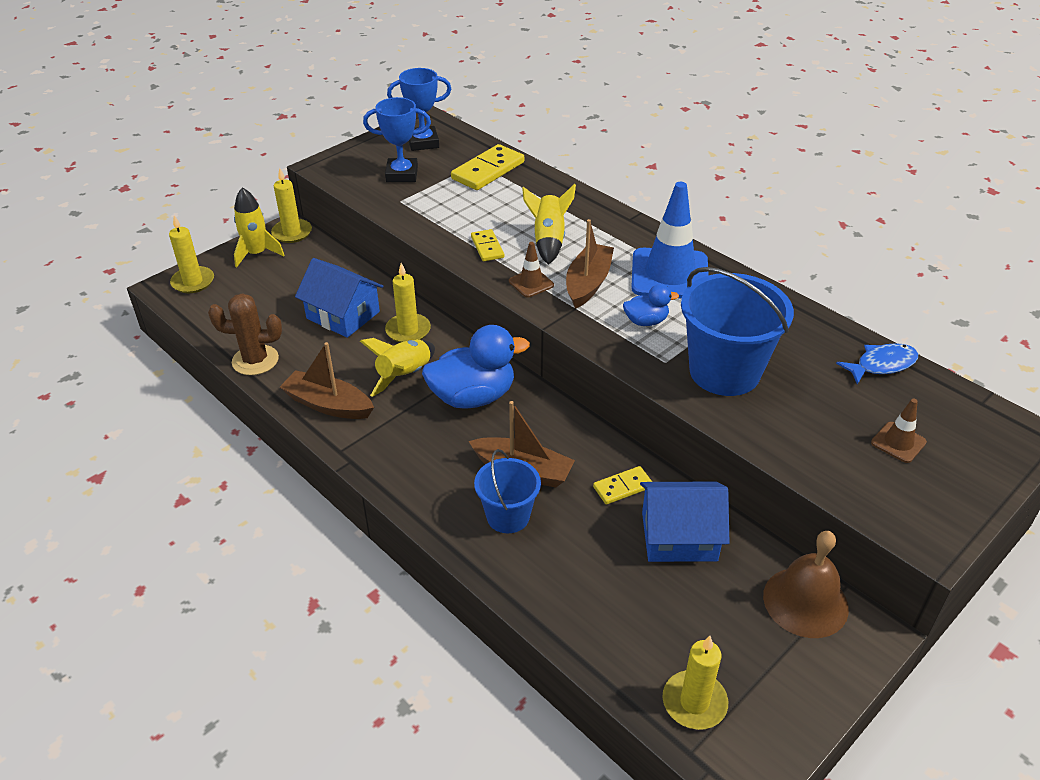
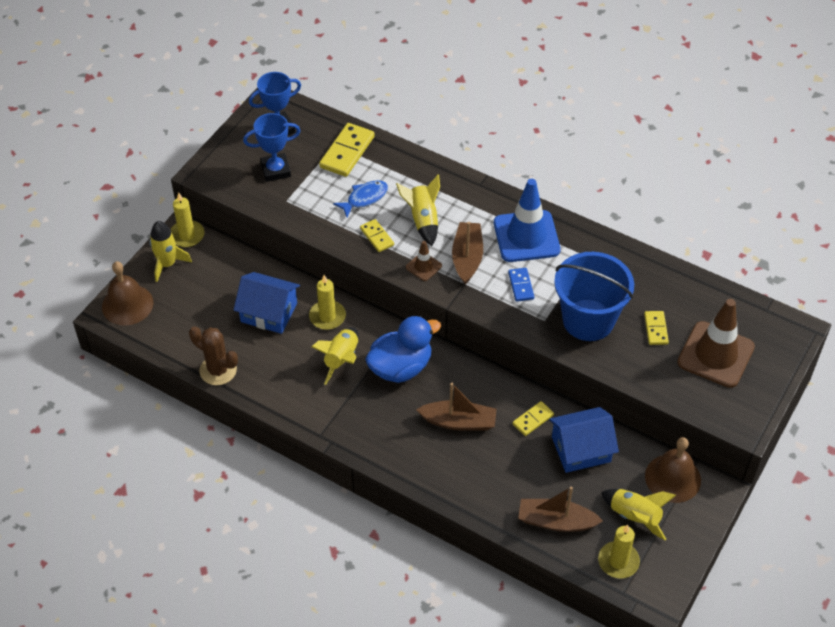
camera: 15 degrees left, 10 degrees up
(193, 282) = (127, 304): yellow candle -> brown bell
(255, 360) = (218, 370): brown cactus -> brown cactus turned 45 degrees clockwise
(328, 405) = (294, 398): brown boat -> brown boat (556, 521)
(508, 516) = (460, 460): blue bucket -> none
(646, 321) = (521, 286): blue duck -> blue domino
(735, 643) = (634, 517): none -> yellow rocket
(816, 397) = (656, 329): none -> yellow domino
(881, 365) = (695, 291): blue fish -> blue fish (364, 198)
(898, 442) = (715, 355): brown traffic cone -> brown traffic cone, size x2.15

